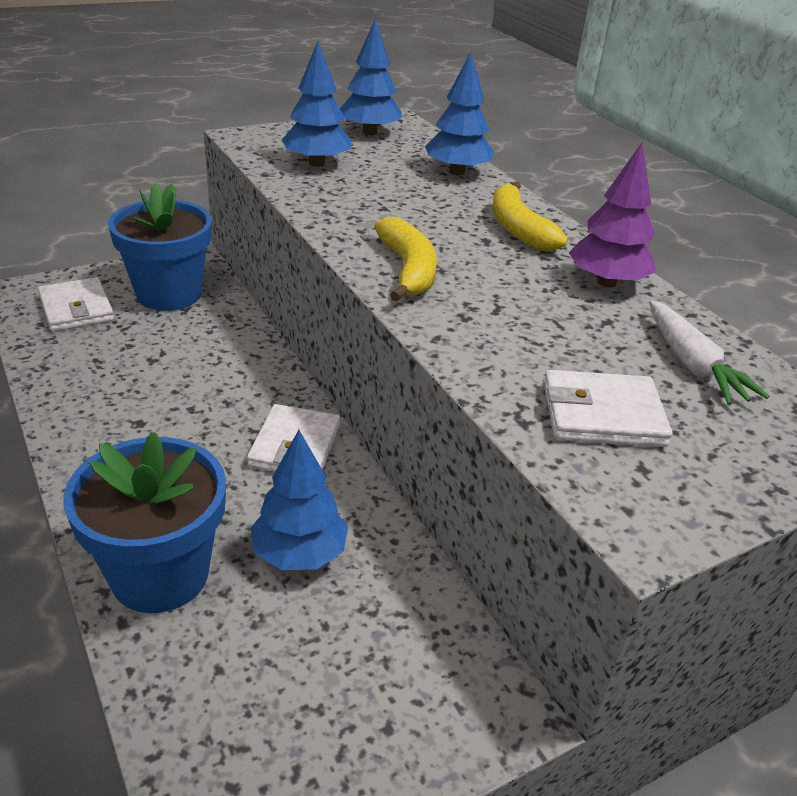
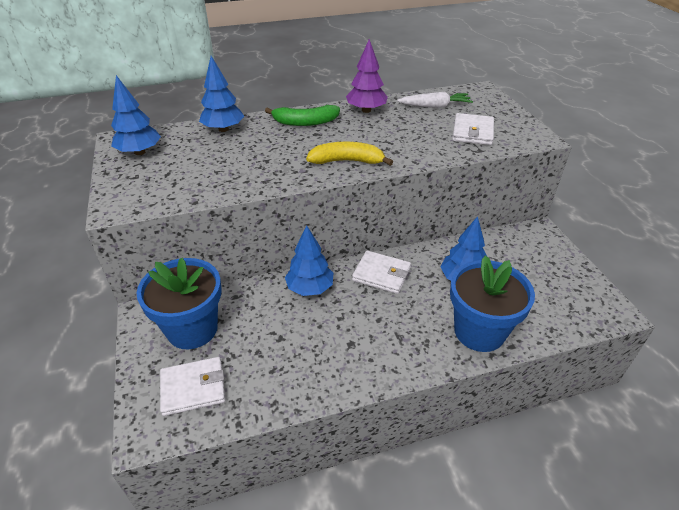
camera: 75 degrees left, 5 degrees up
(317, 163) = (186, 178): blue tree -> blue tree (310, 288)
(518, 228) = (305, 122): yellow banana -> green banana

